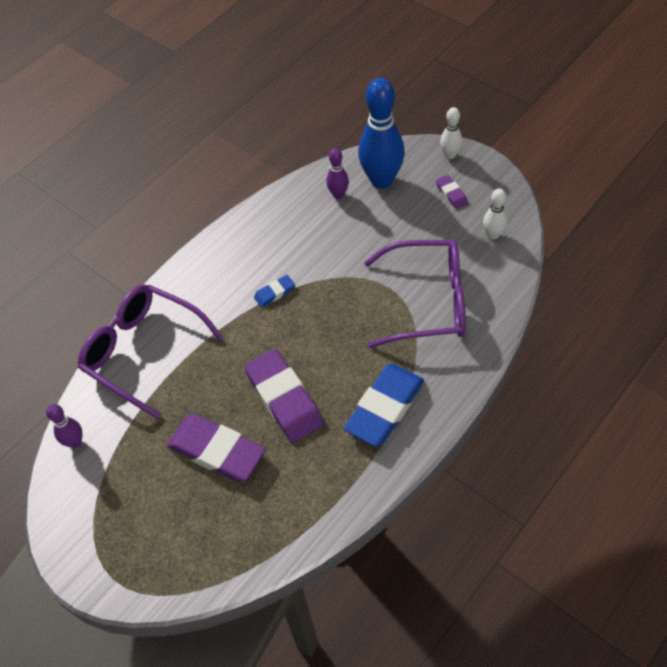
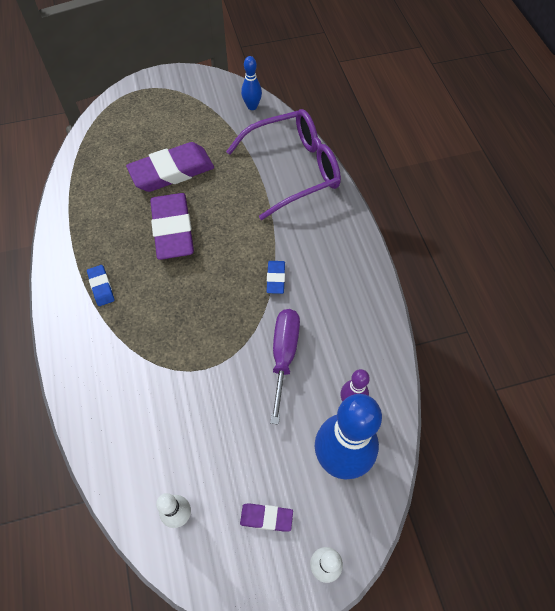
camera: 120 degrees right, 5 degrees up
(75, 442) = (252, 106): purple bowling pin -> blue bowling pin
(284, 399) = (173, 229): purple eraser -> purple eraser turned 75 degrees clockwise
(337, 248) = (284, 355): none -> purple screwdriver
(384, 408) = (101, 287): blue eraser -> blue eraser, size x0.46
(428, 302) = (160, 389): purple glasses -> none

